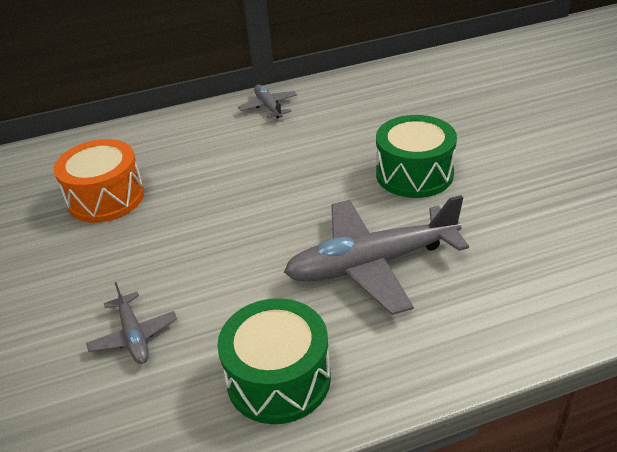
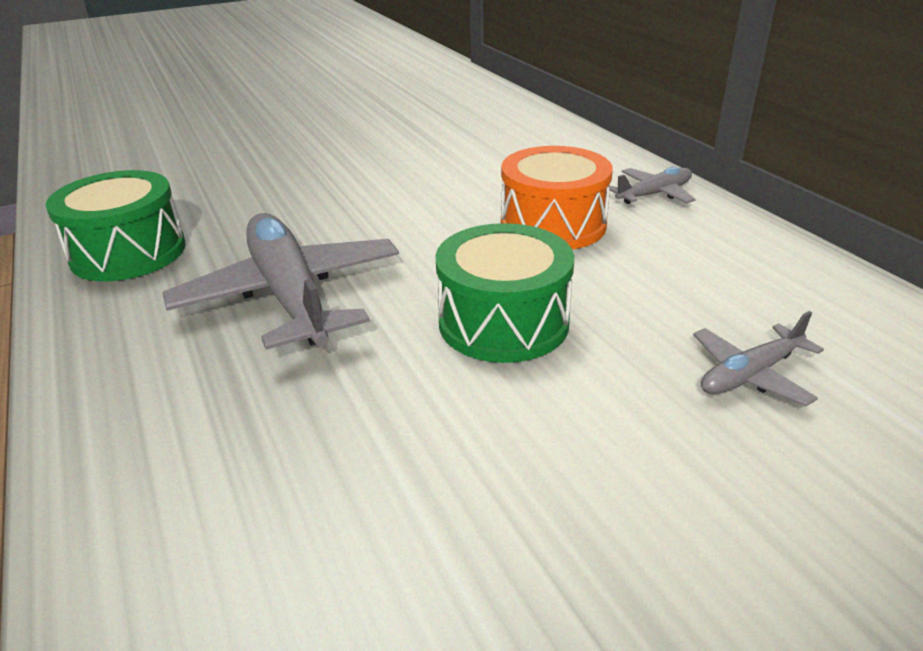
camera: 80 degrees right, 5 degrees down
(106, 198) = (431, 138): orange drum -> orange drum (553, 225)
(134, 336) = (221, 180): grey plane -> grey plane (750, 375)

